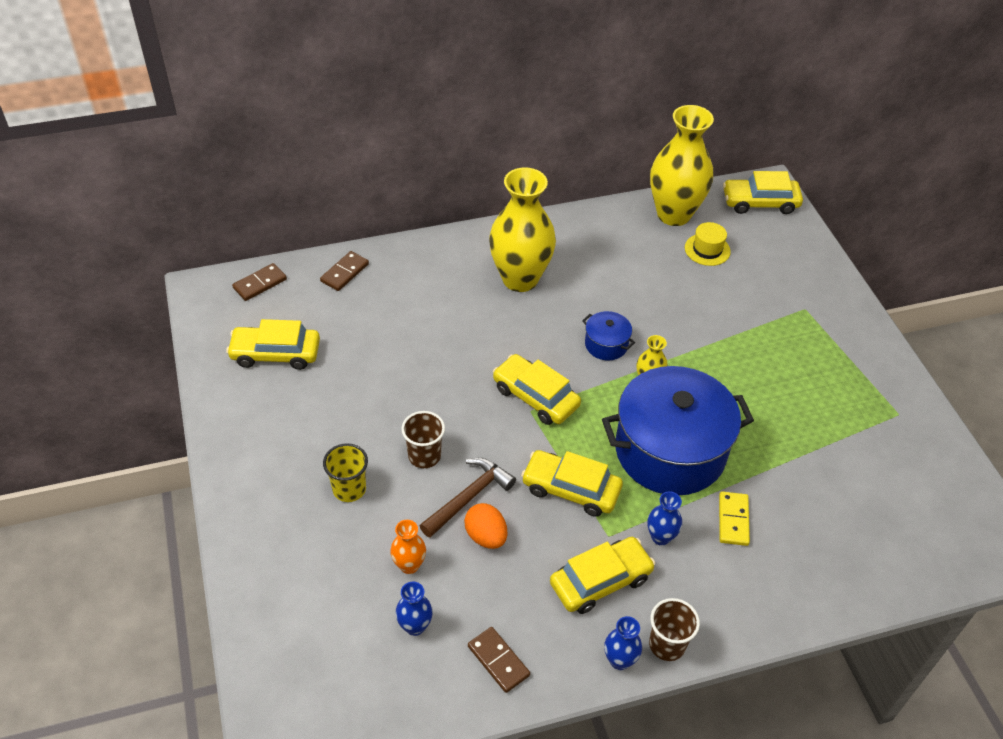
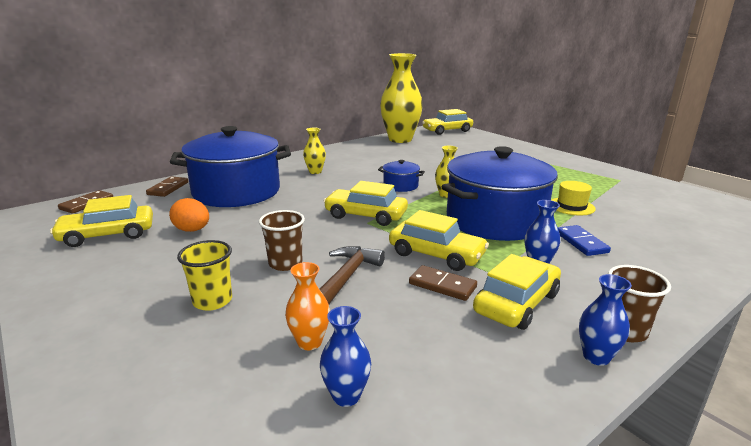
camera: 20 degrees left, 25 degrees down
(415, 303) = (236, 192): none -> blue pot
(486, 536) = (380, 300): orange egg -> orange egg (192, 230)
(498, 661) = (471, 398): brown domino -> brown domino (442, 285)
(520, 279) = (315, 172): yellow vase -> yellow vase, size x0.44
(571, 489) = (436, 254): yellow car -> yellow car turned 150 degrees counterclockwise
(707, 249) = (432, 146): yellow hat -> yellow hat (571, 206)
(733, 520) = (581, 242): yellow domino -> blue domino

